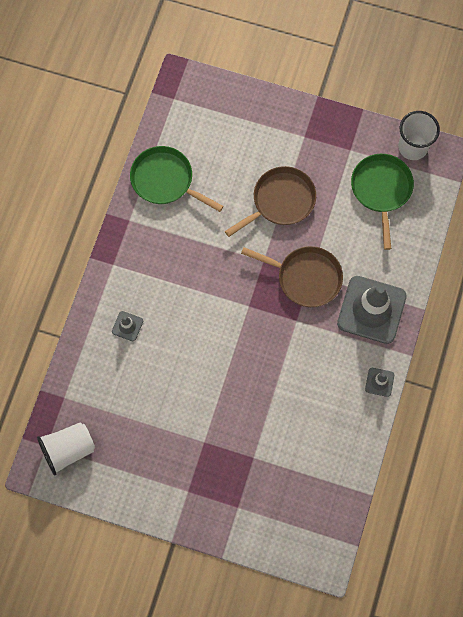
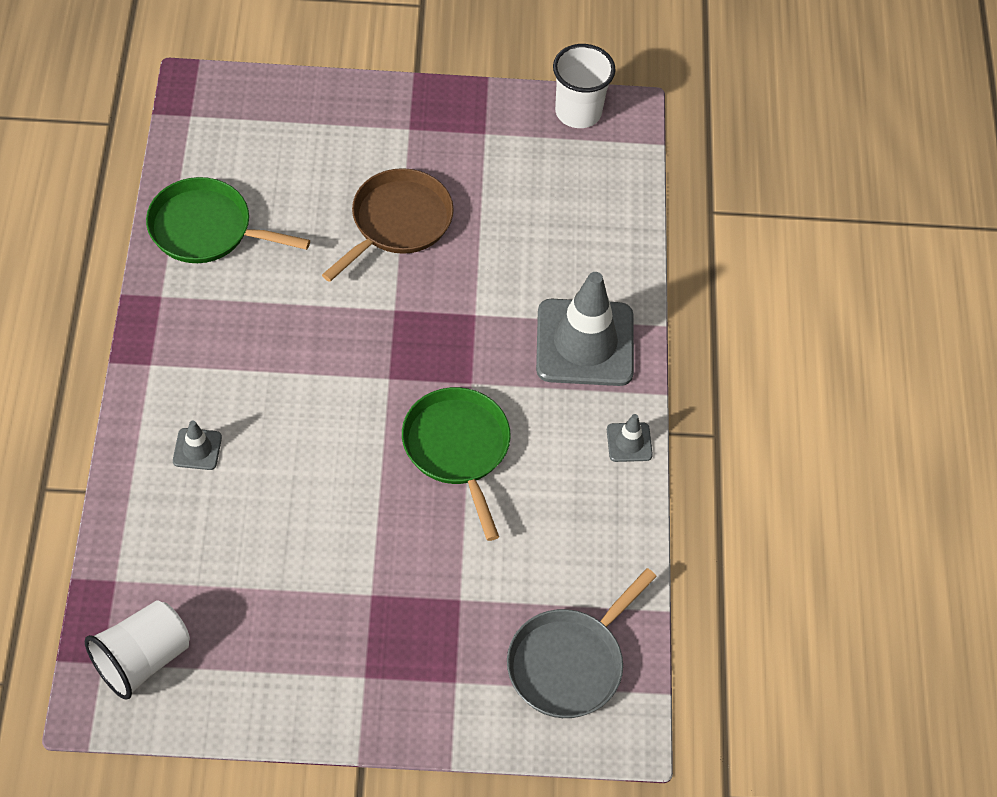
camera: 20 degrees left, 15 degrees down
(305, 277) = (468, 319): brown pan -> none
(305, 513) = (569, 663): none -> grey pan
(381, 190) = (549, 177): green pan -> green pan (458, 449)

